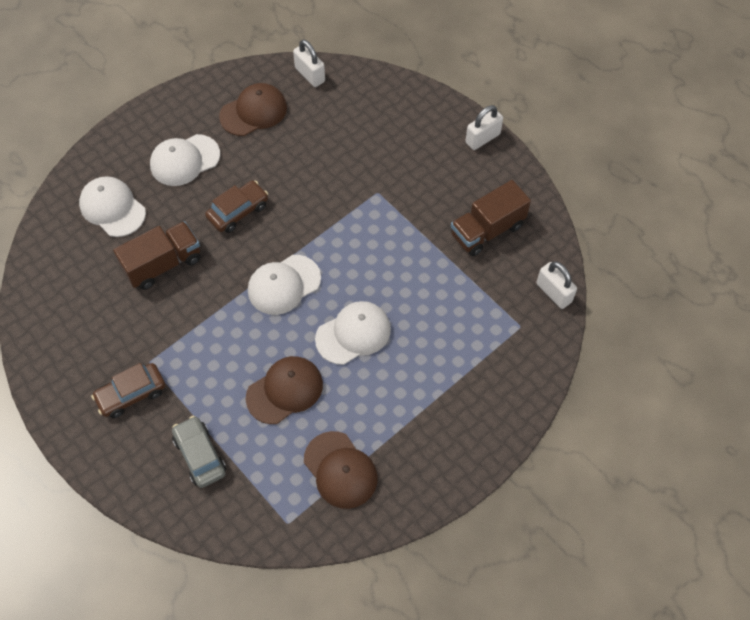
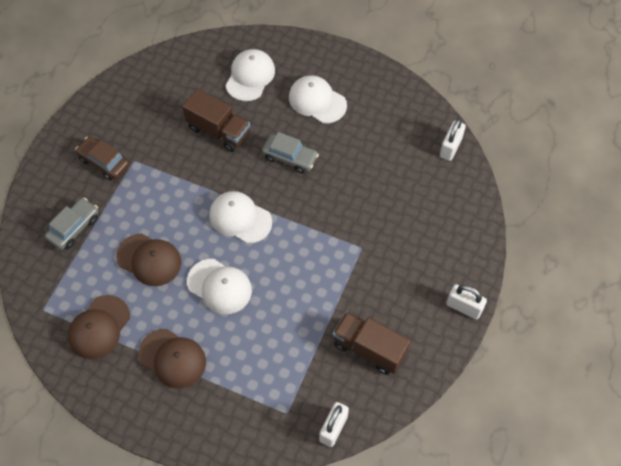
camera: 65 degrees right, 0 degrees up
(238, 211) = (290, 157): brown car -> grey car
(253, 112) = (389, 125): brown cap -> brown cap (172, 358)

